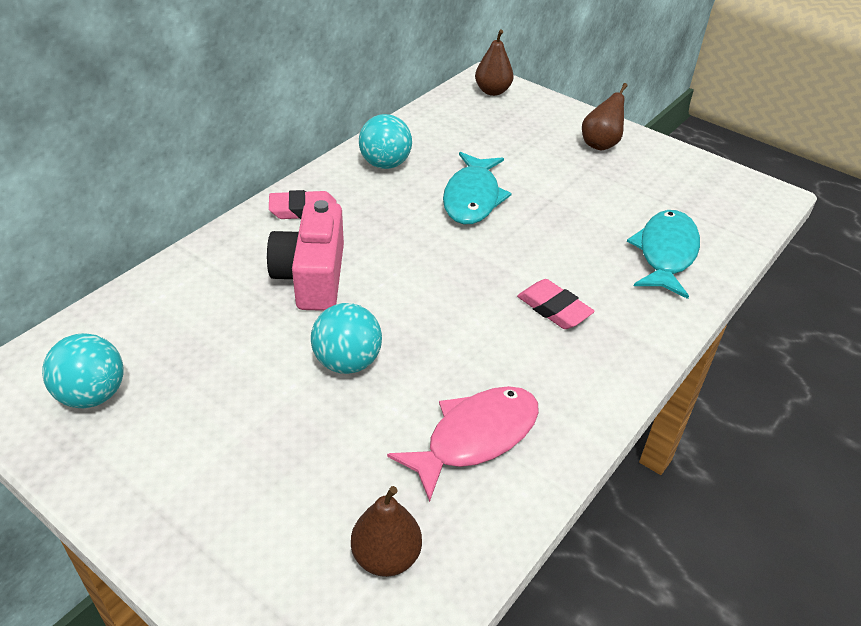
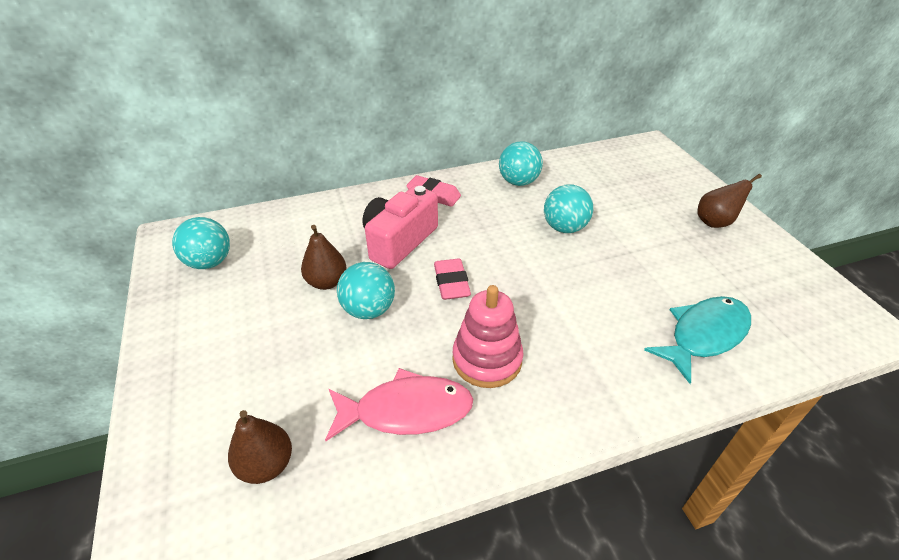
camera: 35 degrees right, 0 degrees up
(472, 198) = (564, 228): turquoise fish -> turquoise ball
(492, 91) = (650, 154): brown pear -> brown pear (327, 282)
(508, 356) = (487, 359): none -> pink stacking toy
(554, 309) = (558, 339): pink eraser -> pink eraser (451, 283)

